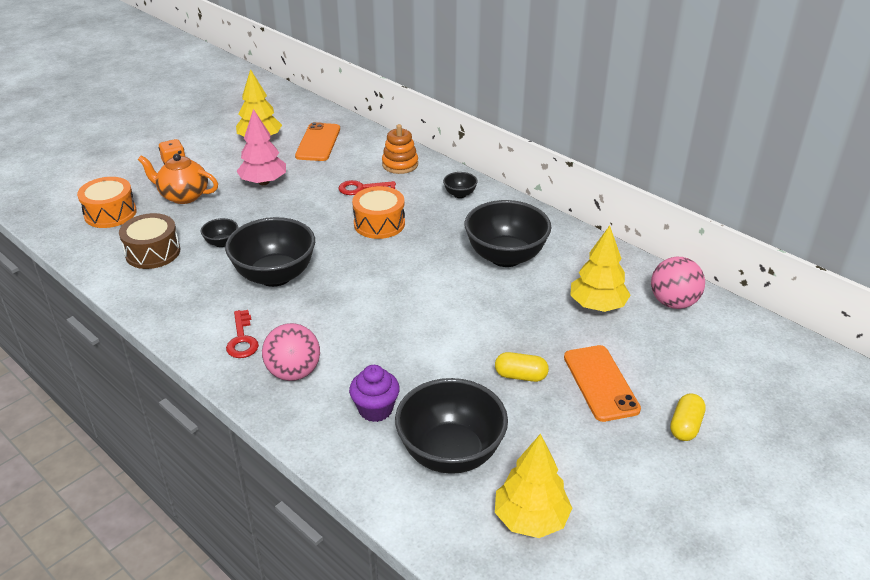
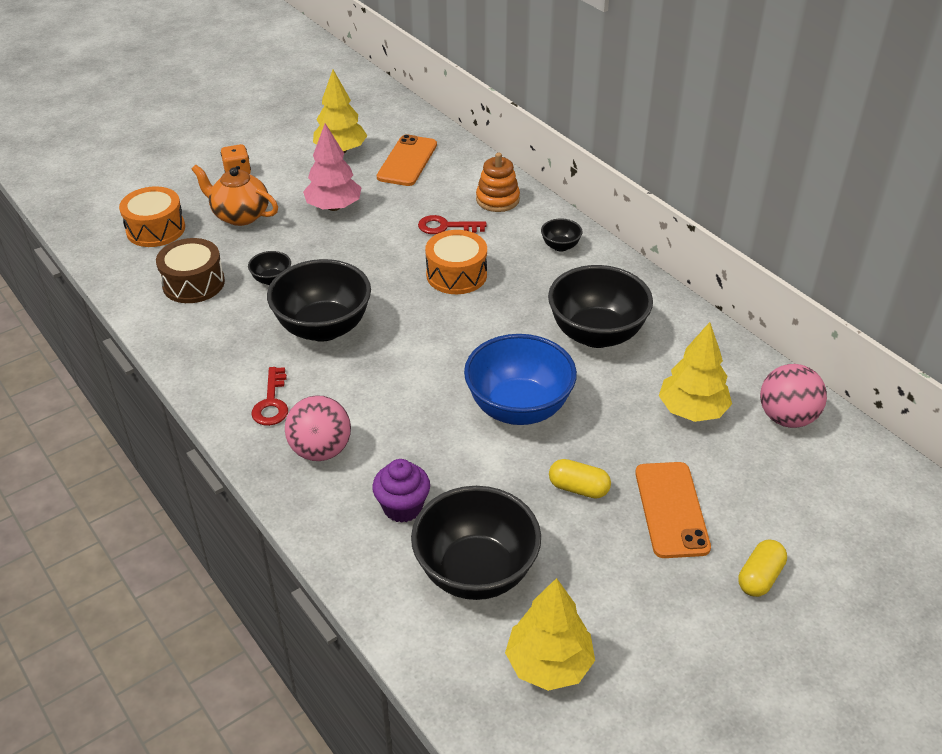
camera: 10 degrees right, 5 degrees up
(455, 320) = (518, 408): none -> blue bowl

